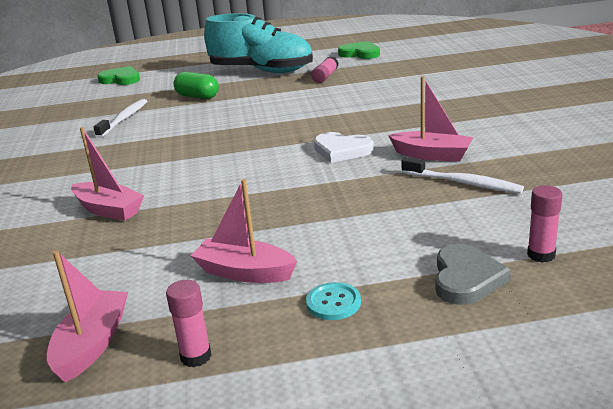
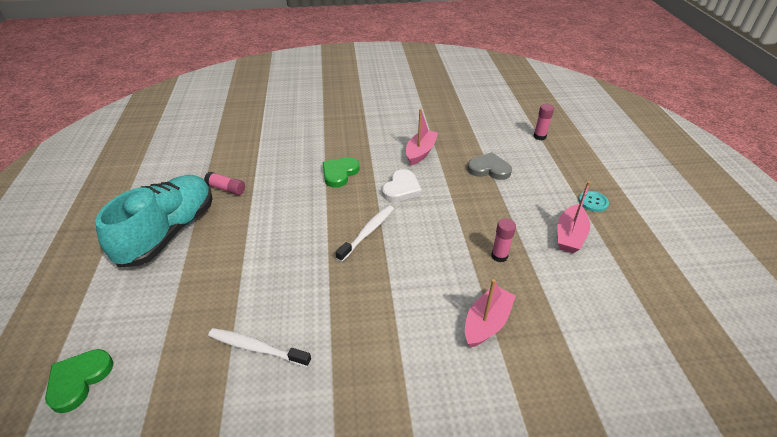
camera: 90 degrees left, 15 degrees up
(92, 344) = (658, 300): pink boat -> none
(196, 356) = (652, 252): pink glue stick -> pink glue stick (499, 256)
(197, 97) = (220, 283): green capsule -> none
(360, 53) = (174, 164): green heart -> green heart (339, 173)
(463, 183) = (462, 147): white toothbrush -> white toothbrush (367, 232)
(466, 278) = (563, 159): grey heart -> grey heart (489, 169)

